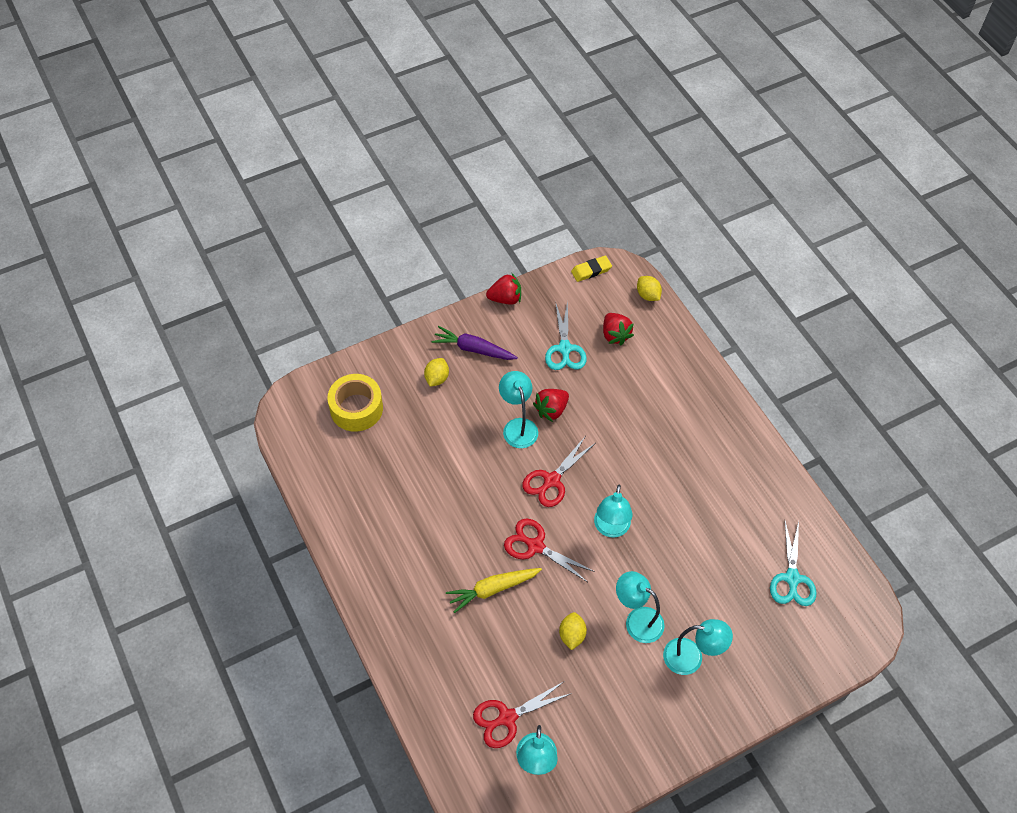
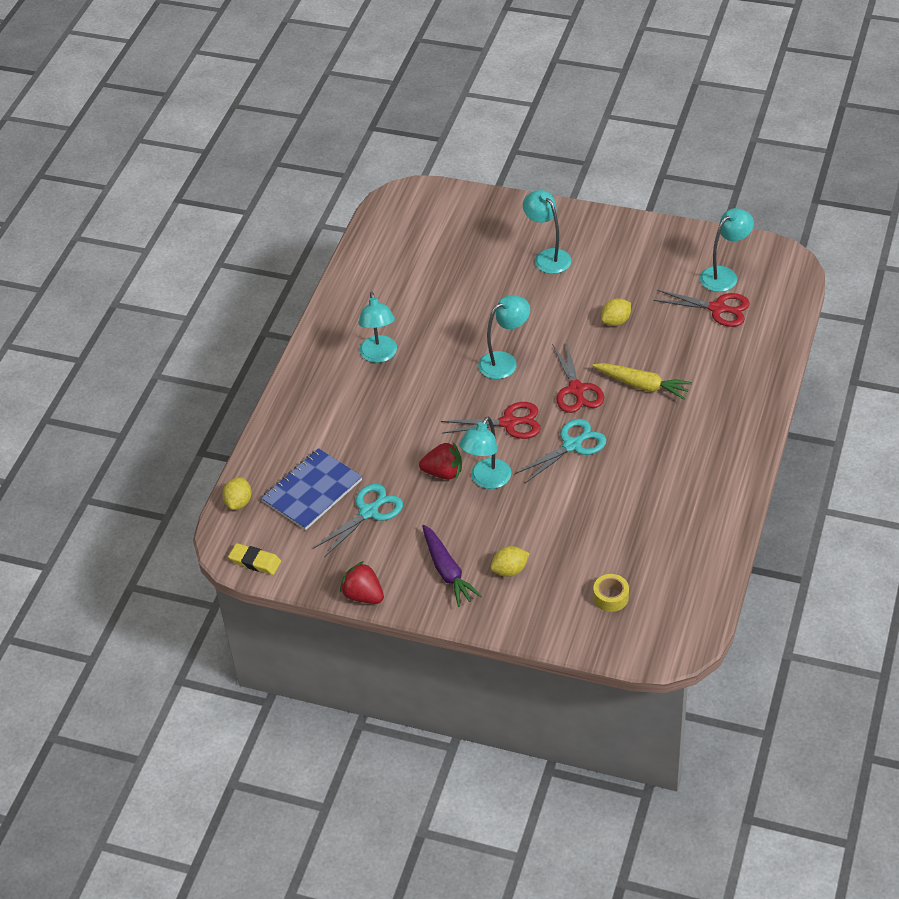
camera: 130 degrees left, 10 degrees down
(356, 408) = (611, 597): yellow tape -> yellow tape, size x0.54
(615, 335) = (312, 491): red strawberry -> blue notebook
(637, 620) = (558, 299): turquoise lamp -> turquoise lamp (379, 355)
(792, 578) = (417, 250): turquoise scissors -> turquoise scissors (572, 445)

